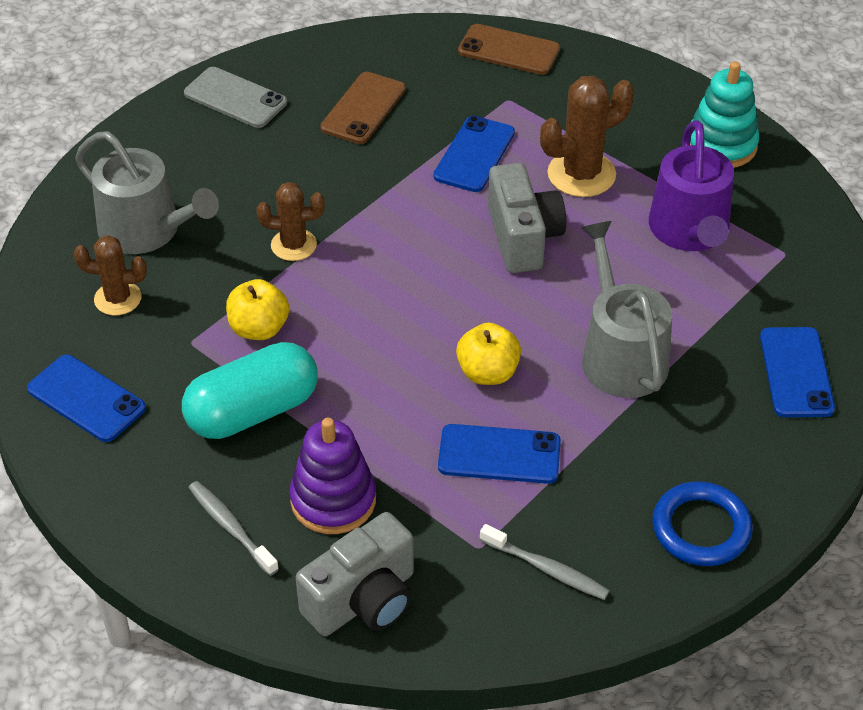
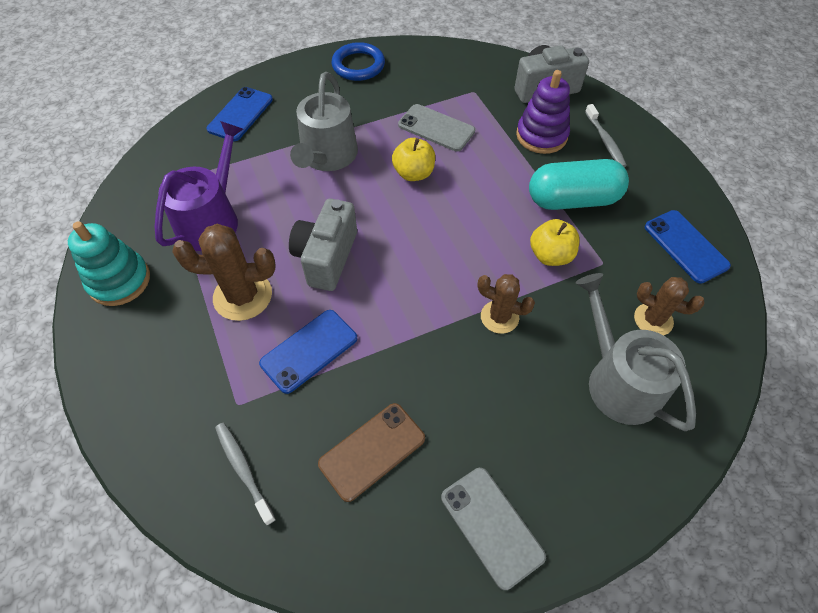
camera: 155 degrees left, 10 degrees up
(499, 454) = (436, 128): blue phone -> grey phone
(509, 50) = (188, 473): brown phone -> none
(546, 568) = (446, 73): grey toothbrush -> grey toothbrush (244, 470)

